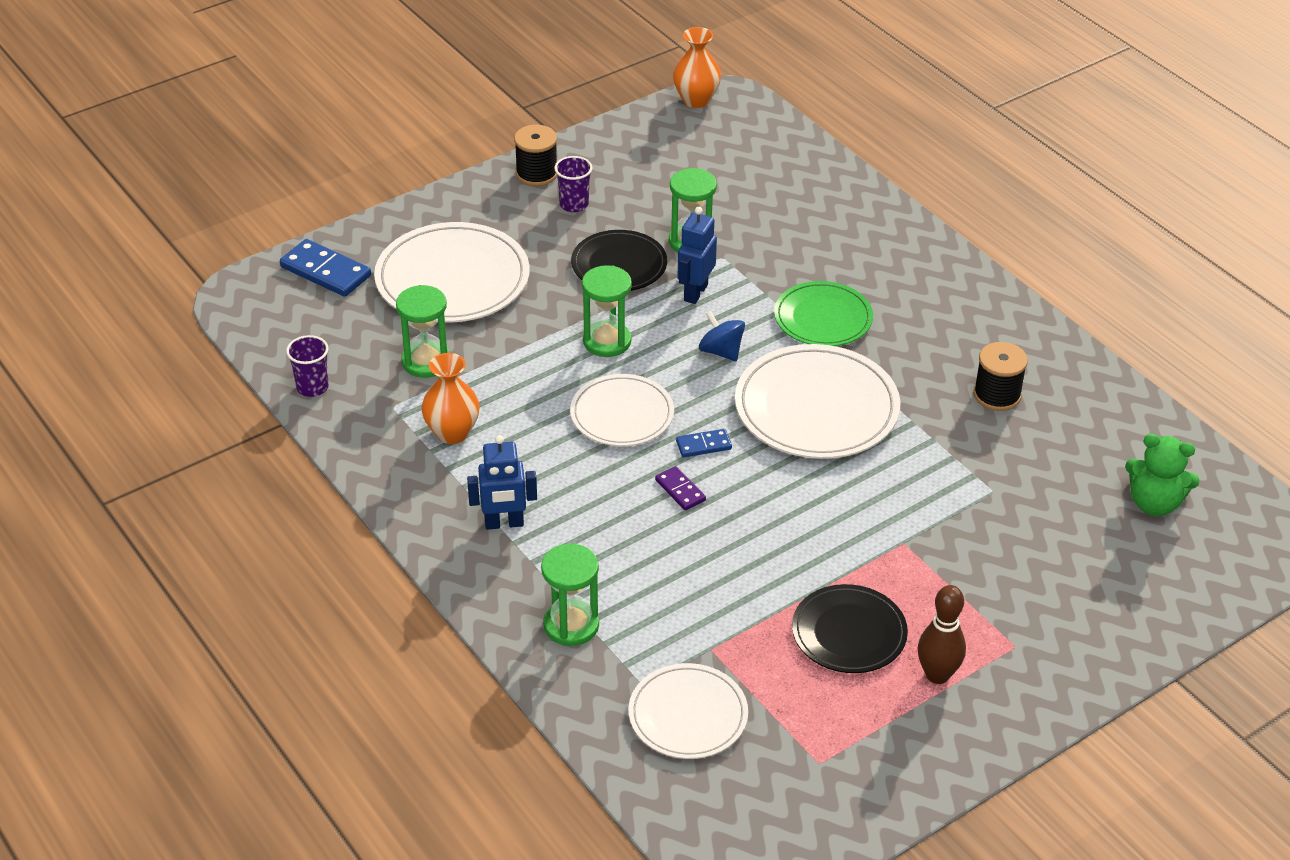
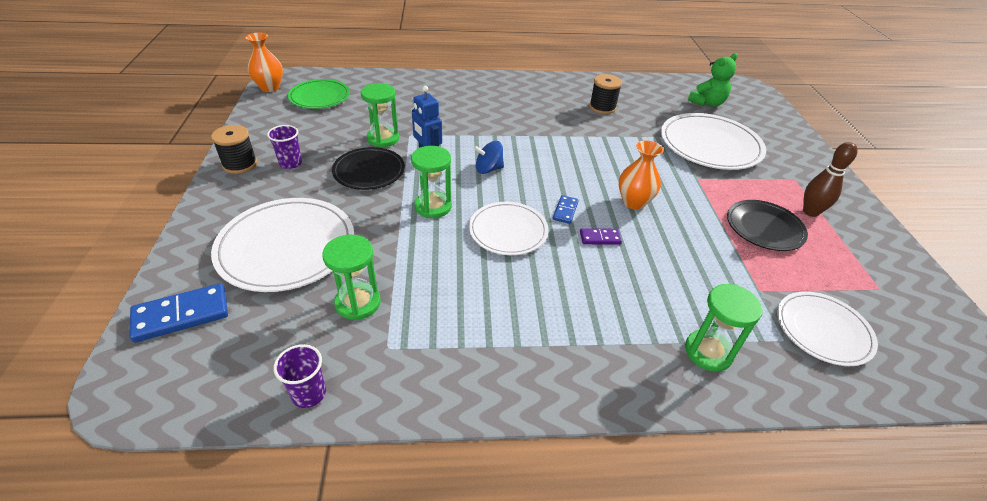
camera: 60 degrees left, 0 degrees up
(452, 433) = (451, 324): orange vase -> orange vase (633, 202)
(504, 523) = (575, 340): blue robot -> none
(816, 408) = (566, 159): white plate -> white plate (710, 145)
(823, 318) = (496, 127): green plate -> green plate (319, 97)

